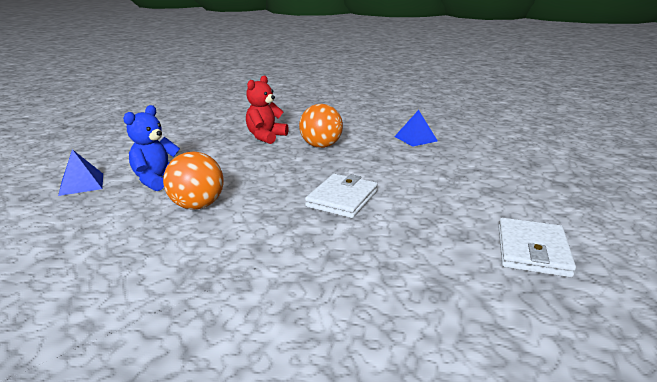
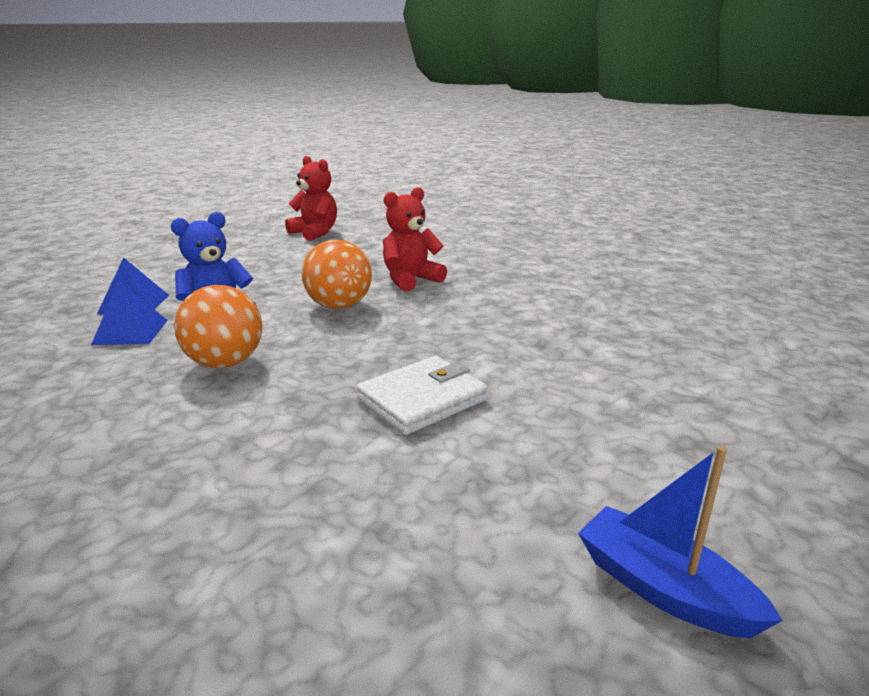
camera: 25 degrees right, 0 degrees up
(168, 118) = (315, 233): none -> red teddy bear
(321, 146) = (474, 308): orange ball -> orange ball (339, 306)
(415, 138) = (640, 323): blue pyramid -> blue pyramid (130, 332)
(532, 251) = (663, 589): white wallet -> blue boat

